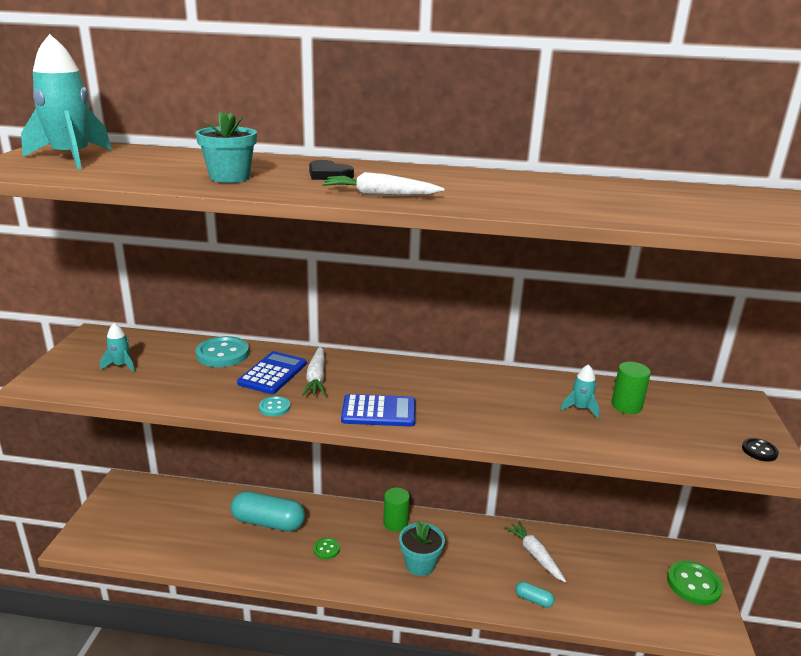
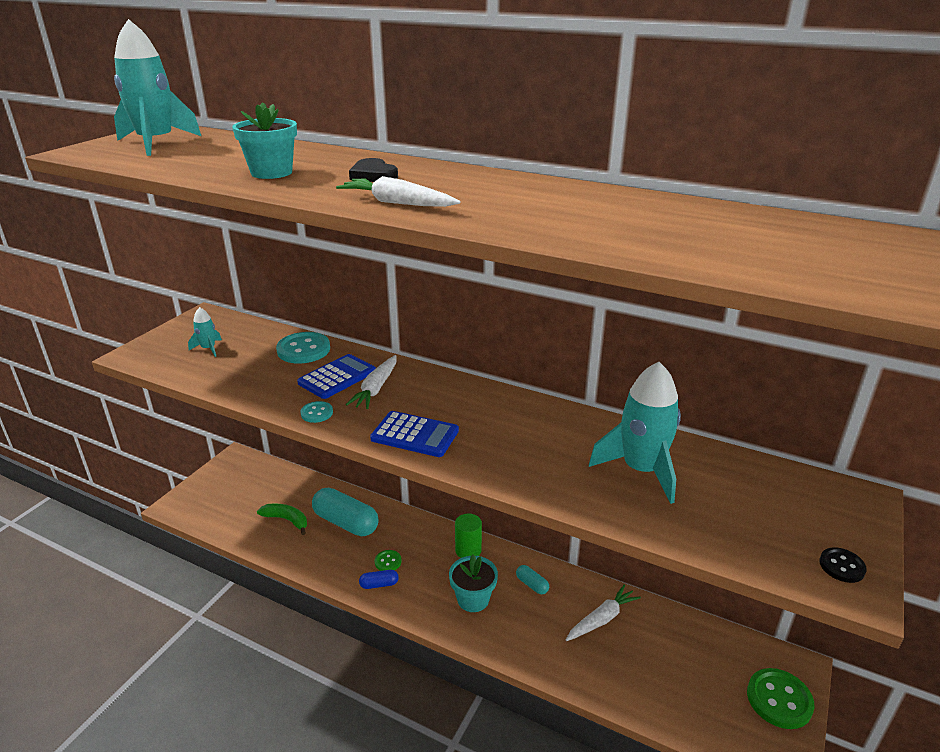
camera: 20 degrees right, 5 degrees up
(206, 532) = (286, 520): none -> green banana
(328, 571) = (379, 584): none -> blue capsule
(533, 600) = (576, 667): turquoise capsule -> turquoise capsule (532, 584)
(535, 555) = (602, 619): white carrot -> white carrot turned 60 degrees clockwise
(580, 408) = (641, 470): turquoise rocket -> turquoise rocket, size x2.11
(626, 406) = (700, 477): green cylinder -> none

